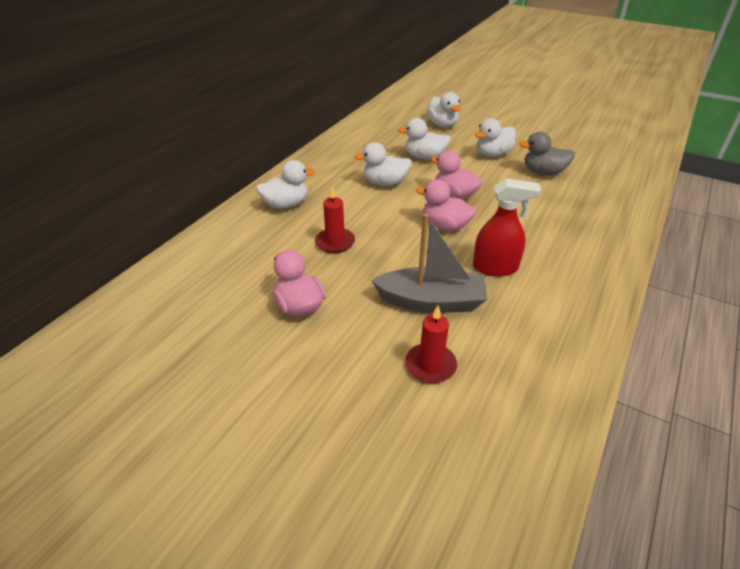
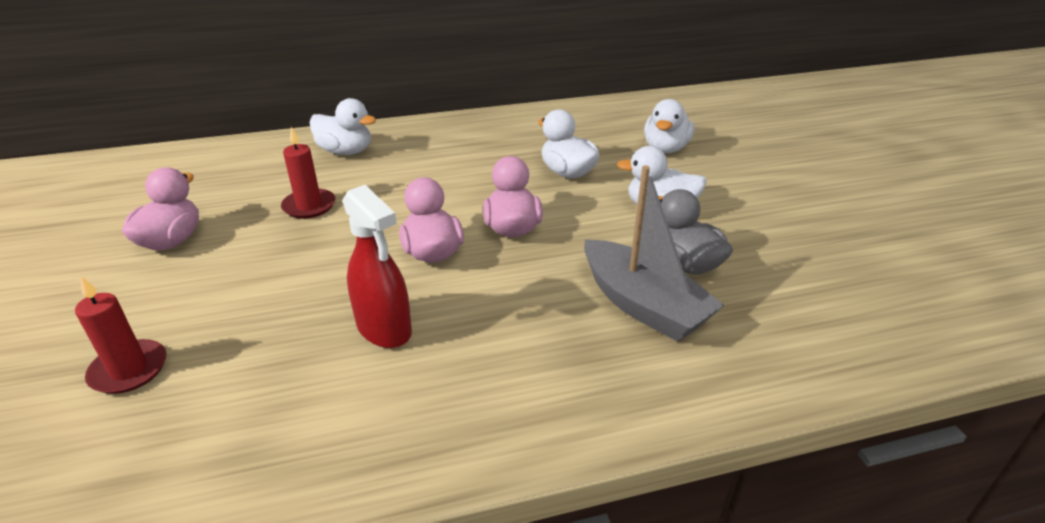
camera: 45 degrees right, 5 degrees down
(385, 183) = (469, 177): white duck -> none
(431, 301) = (258, 314): grey boat -> grey boat (643, 305)

